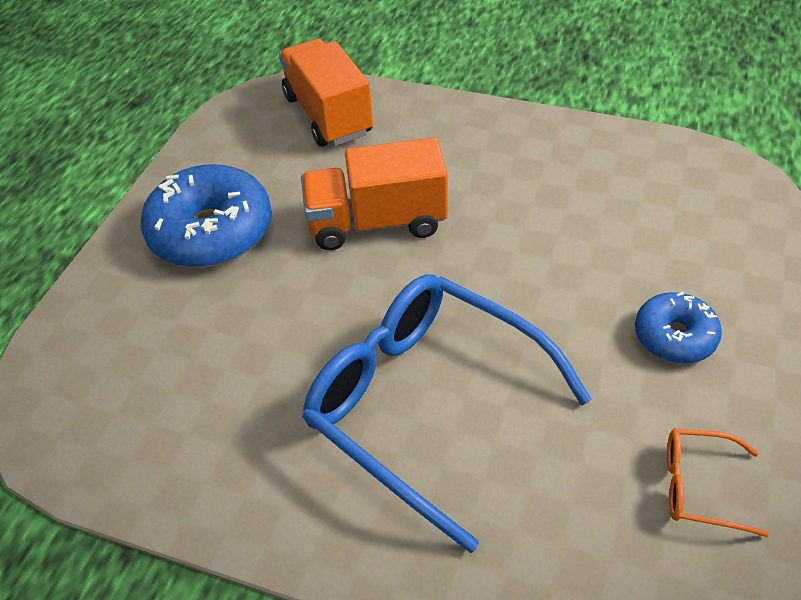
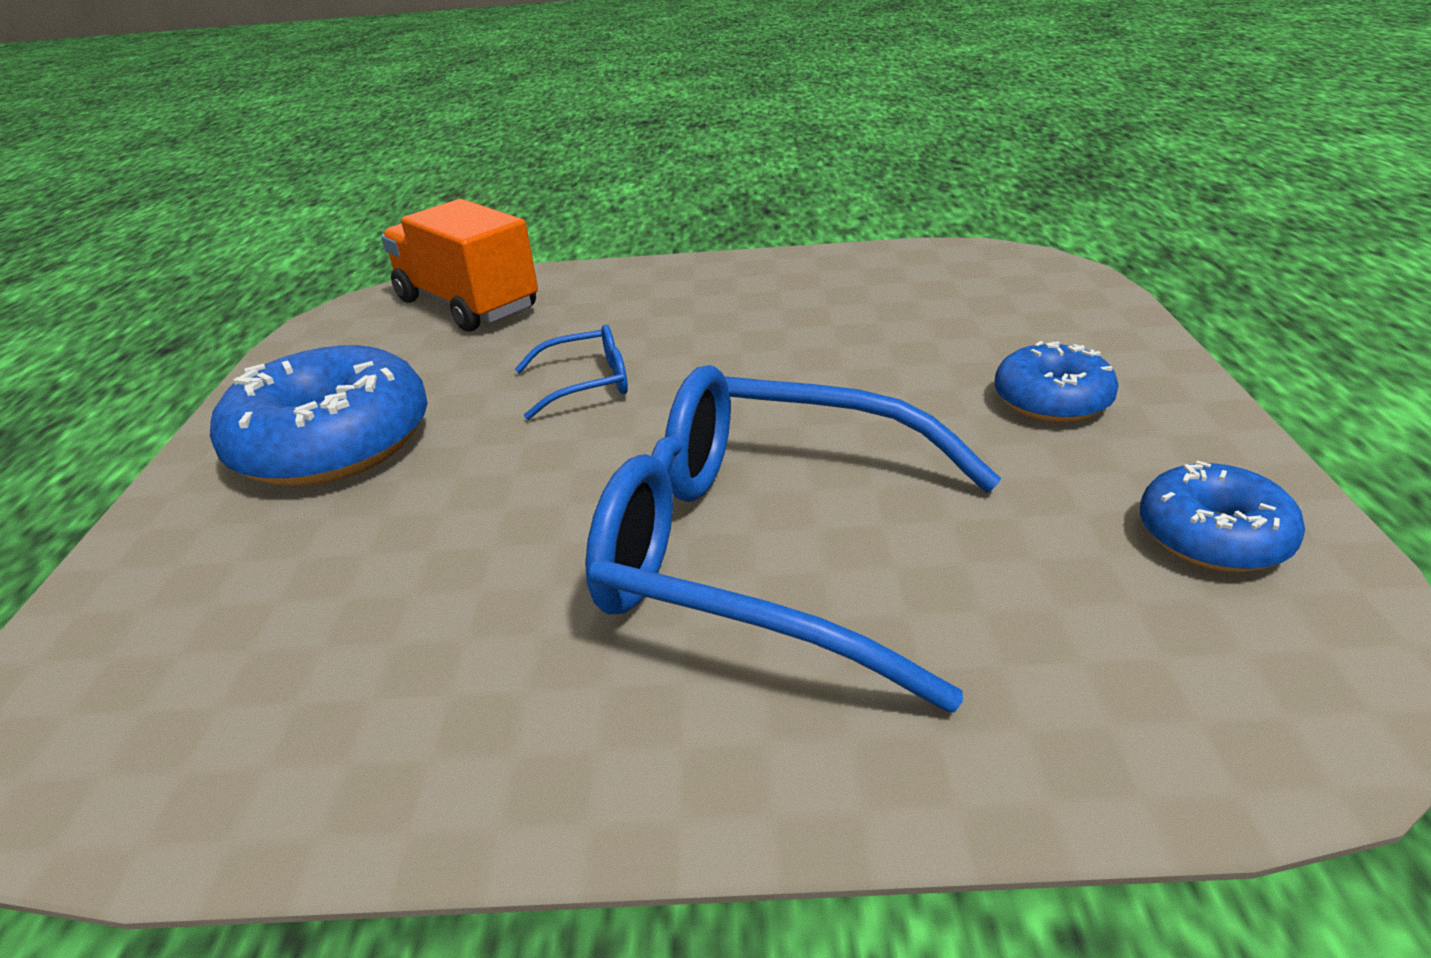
camera: 20 degrees left, 15 degrees down
(377, 223) = (585, 384): orange truck -> blue glasses
(700, 487) = (1213, 537): orange glasses -> blue donut

